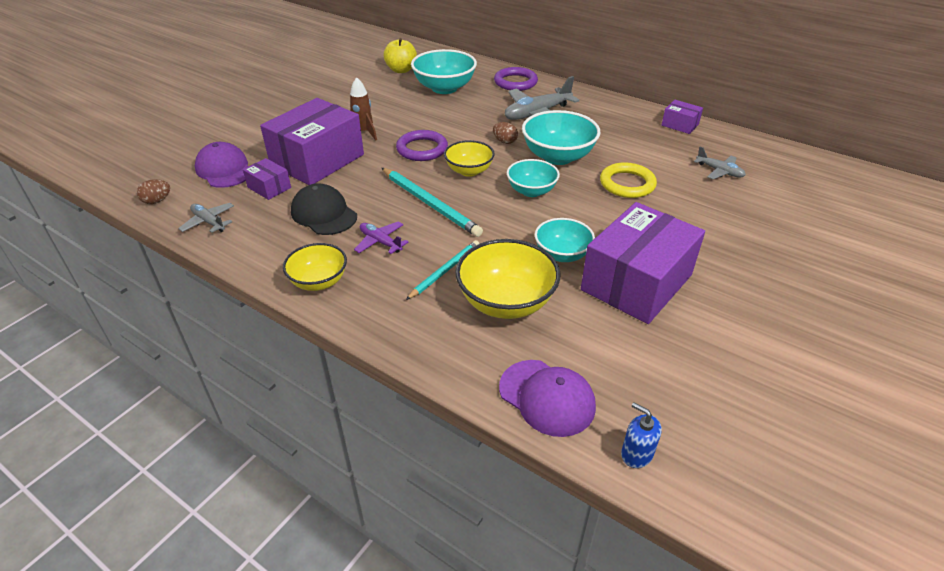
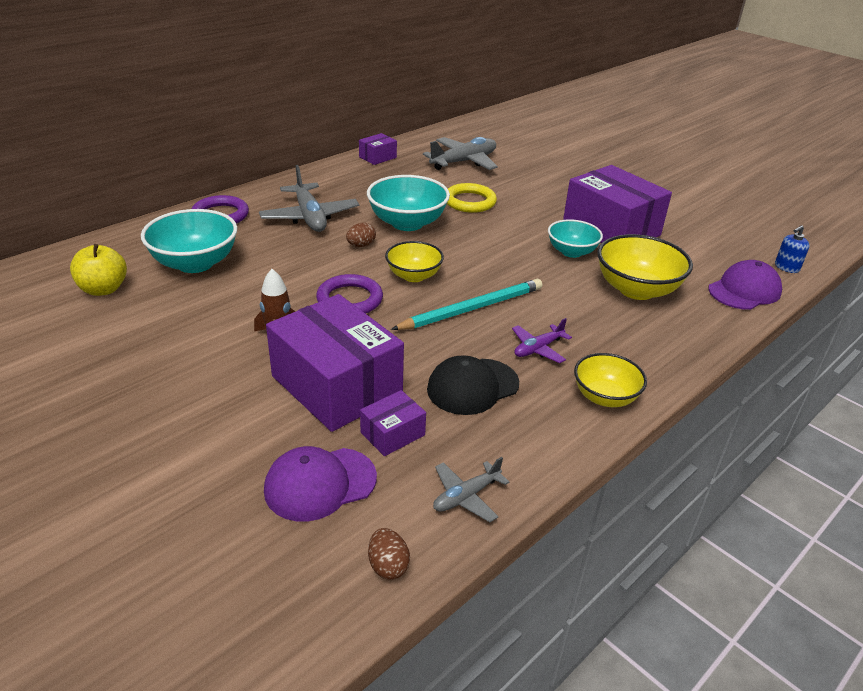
camera: 80 degrees left, 5 degrees down
(445, 271) = (591, 314): turquoise pencil -> none
(531, 191) = (466, 248): turquoise bowl -> none
(719, 171) = (464, 162): grey plane -> grey plane, size x1.83

